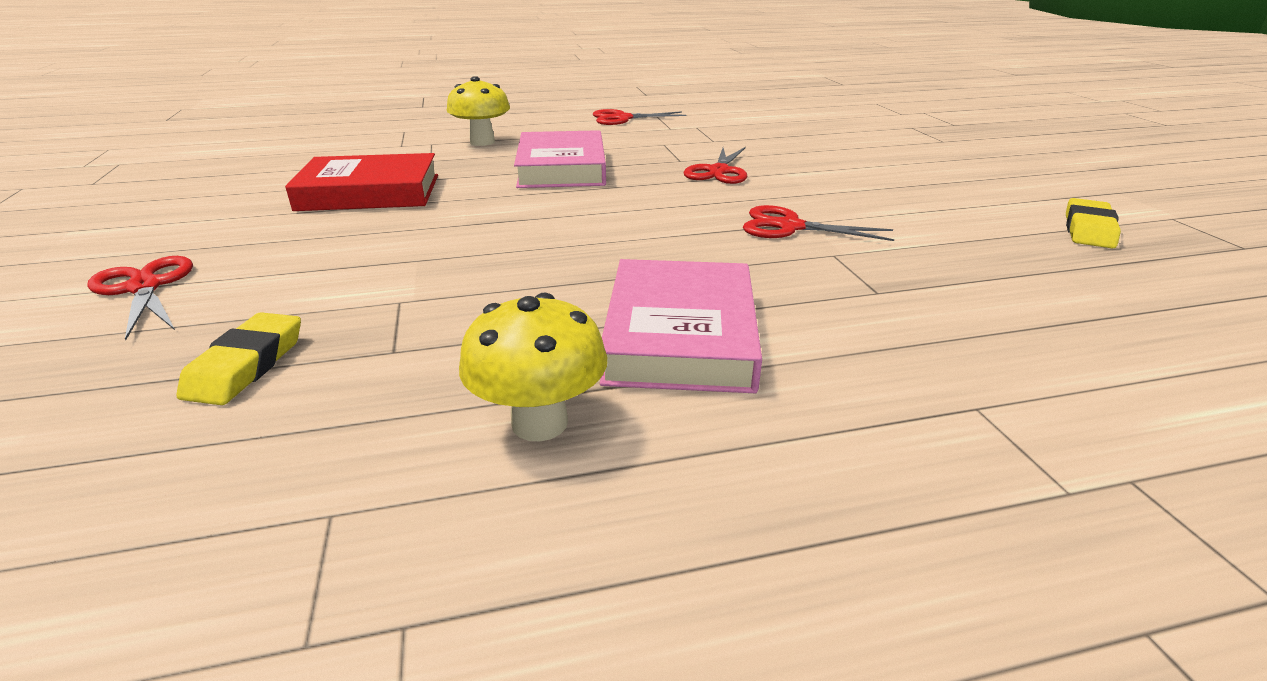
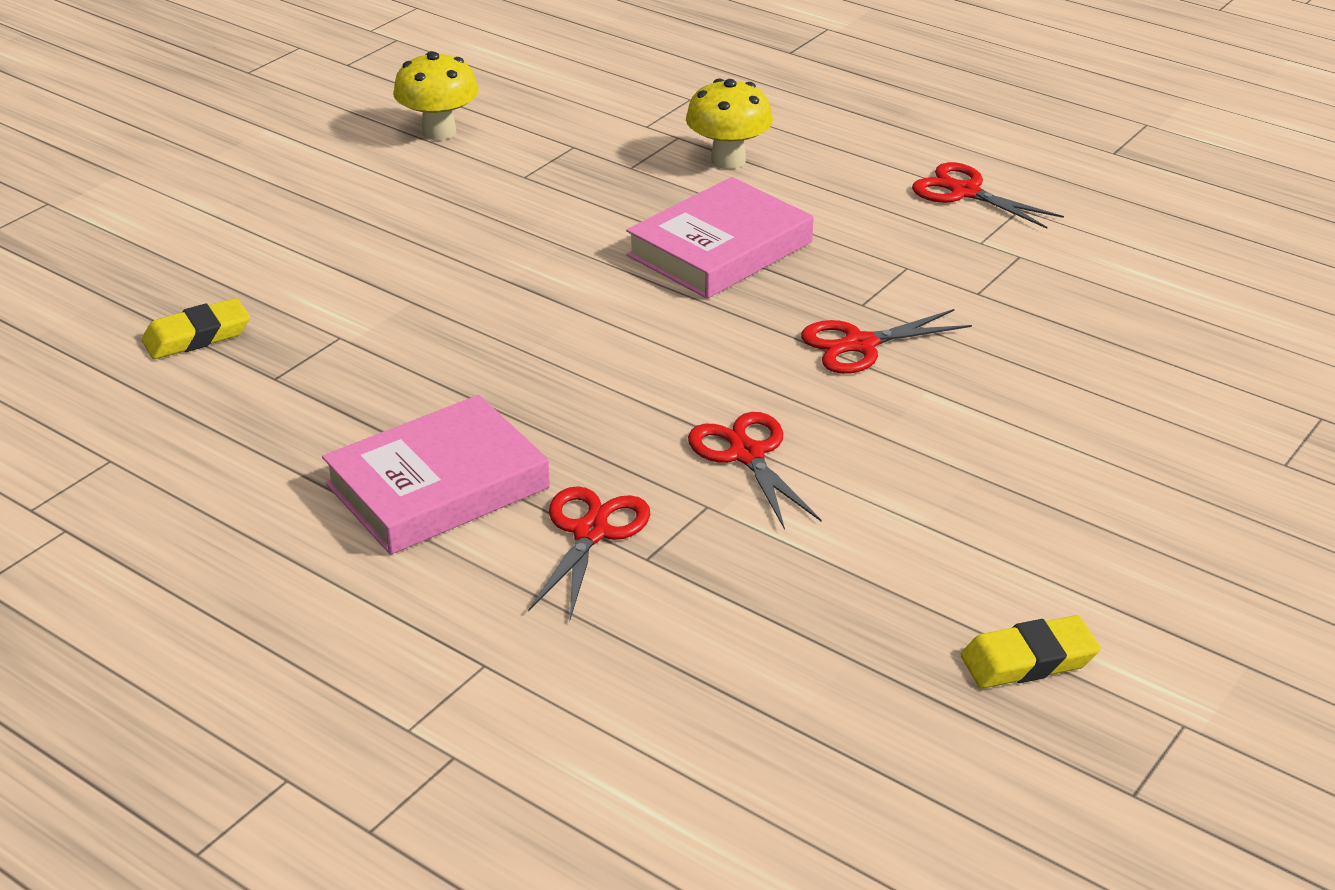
camera: 50 degrees right, 5 degrees up
(144, 287) = (234, 226): red scissors -> red scissors (591, 532)
(369, 192) = (506, 192): red book -> none
(539, 423) = (258, 482): yellow mushroom -> yellow mushroom (439, 132)

